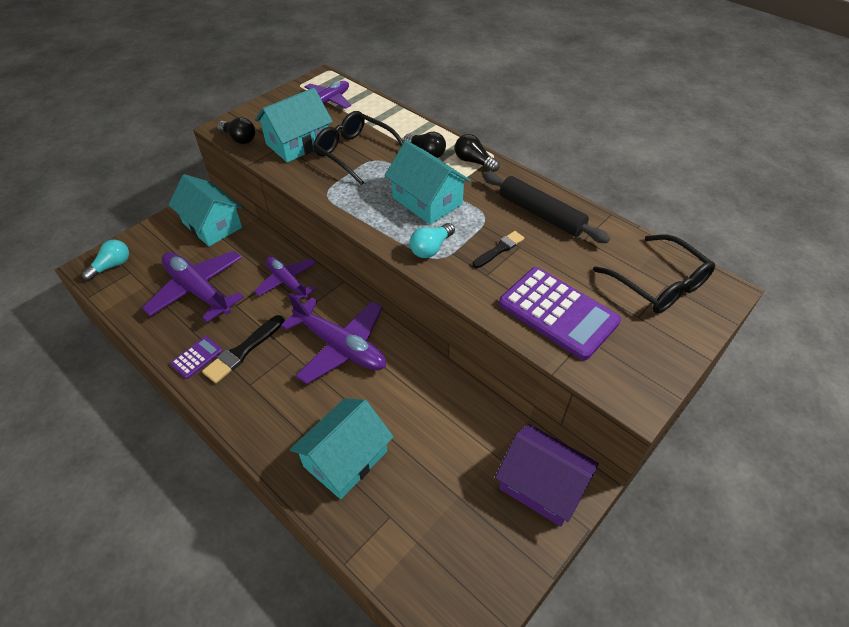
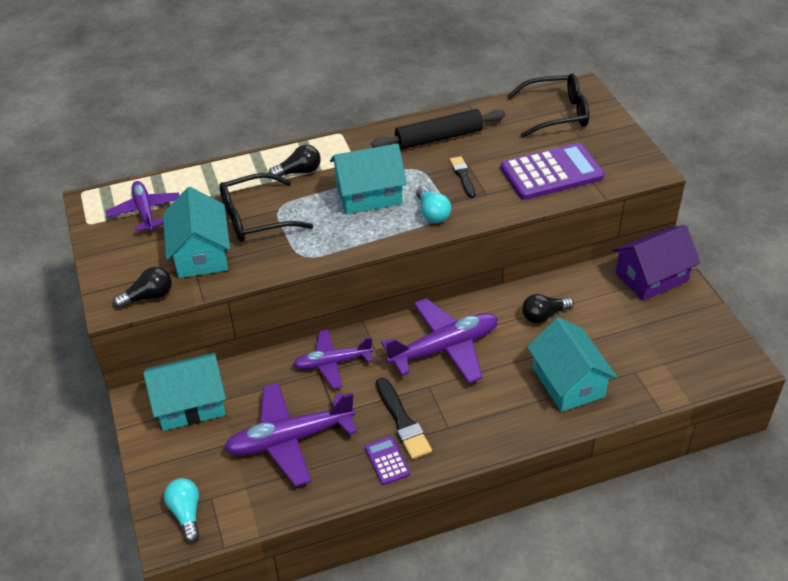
camera: 60 degrees left, 5 degrees down
(474, 162) = (338, 148): black light bulb -> black light bulb (544, 315)

